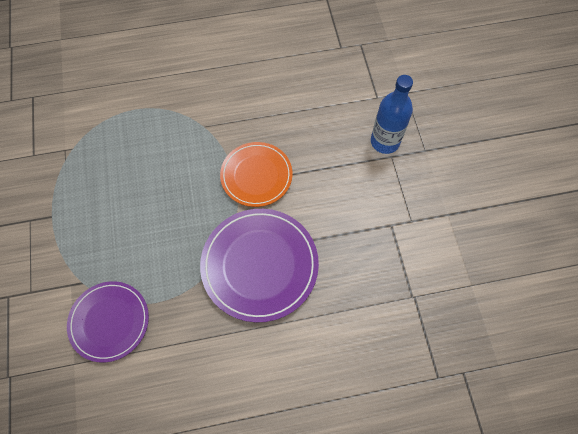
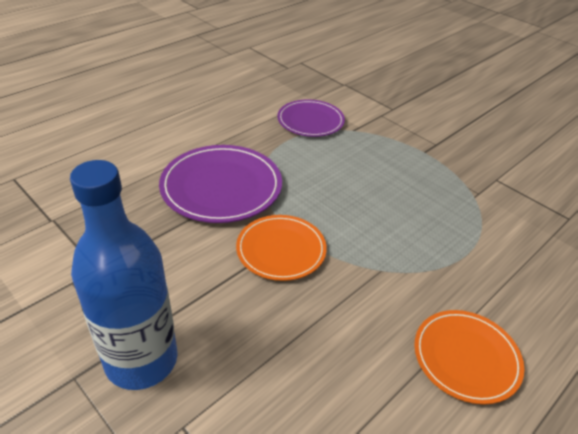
camera: 145 degrees right, 25 degrees down
(209, 56) = (466, 357): none -> orange plate
(385, 142) = (141, 360): blue bottle -> blue bottle, size x1.52

